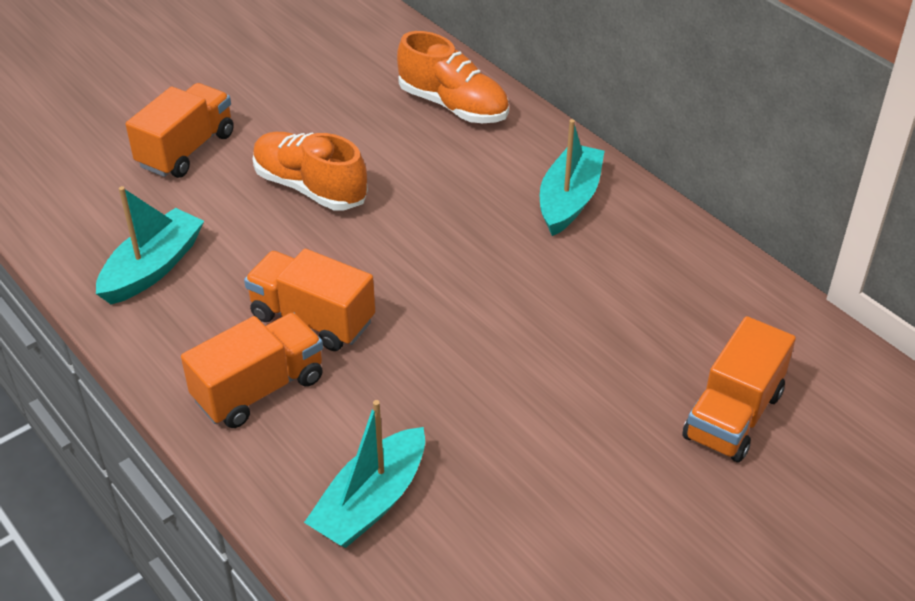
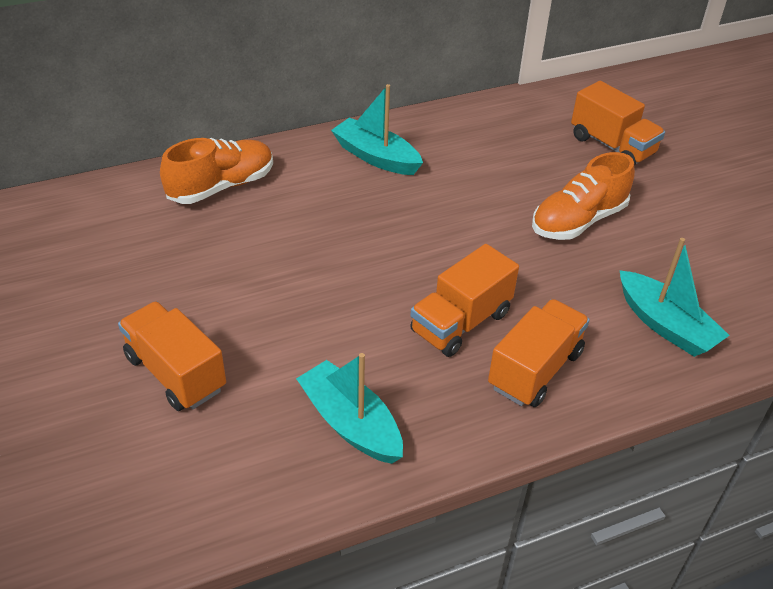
camera: 75 degrees left, 0 degrees up
(259, 389) = (535, 369): orange truck -> orange truck turned 60 degrees clockwise
(310, 188) = (286, 293): orange shoe -> orange shoe (578, 221)

